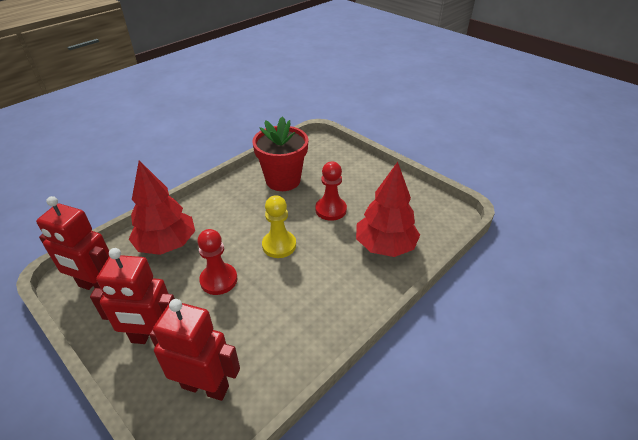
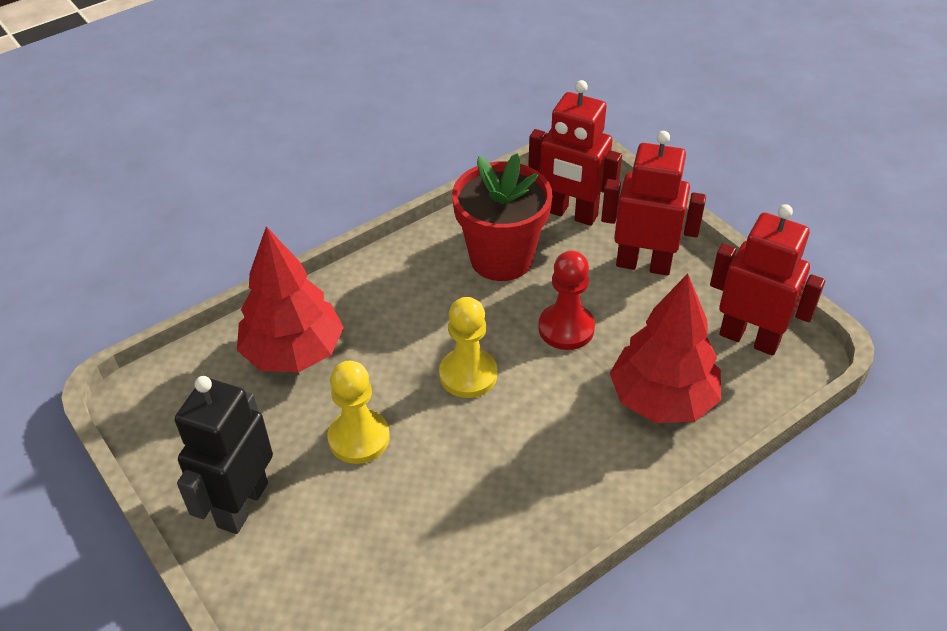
camera: 170 degrees left, 5 degrees up
(283, 180) = (439, 533): red flower pot -> red flower pot (501, 258)
(330, 210) = (359, 438): red pawn -> yellow pawn
(373, 181) = (242, 504): none -> black robot

